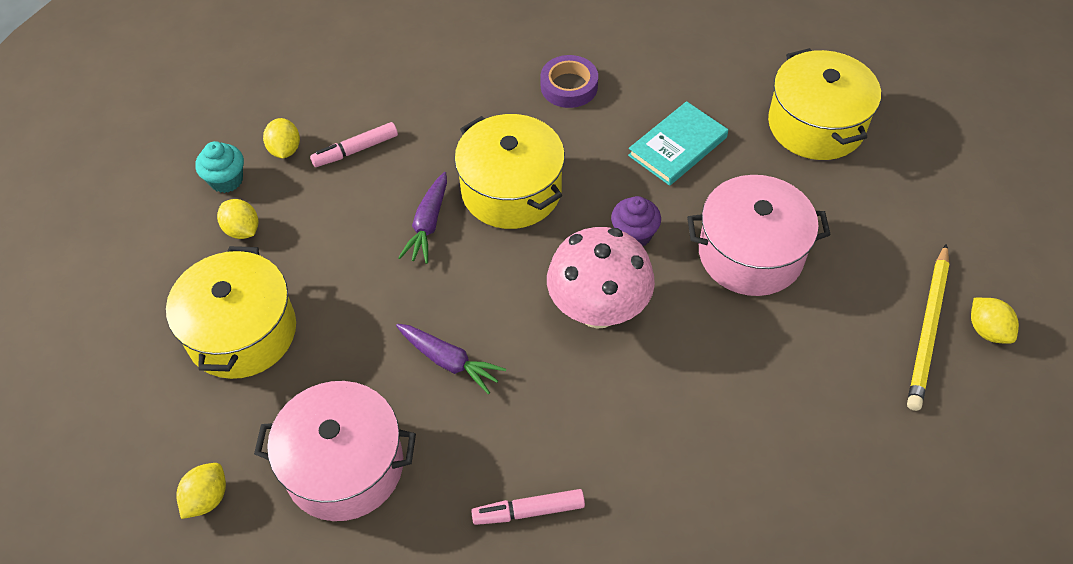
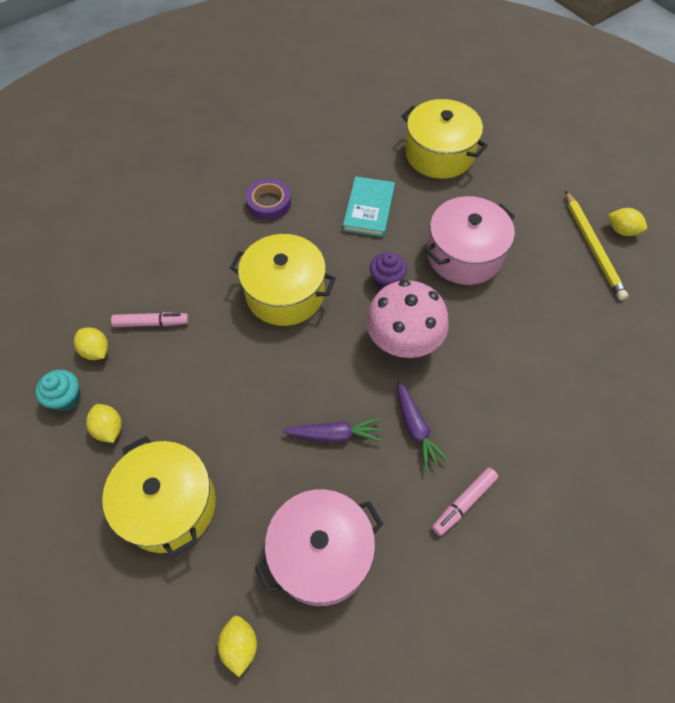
camera: 35 degrees left, 5 degrees up
(242, 230) = (109, 429): yellow lemon -> yellow lemon turned 45 degrees clockwise
(355, 150) = (151, 323): pink marker -> pink marker turned 120 degrees counterclockwise
(428, 224) = (246, 348): purple carrot -> purple carrot (416, 429)

